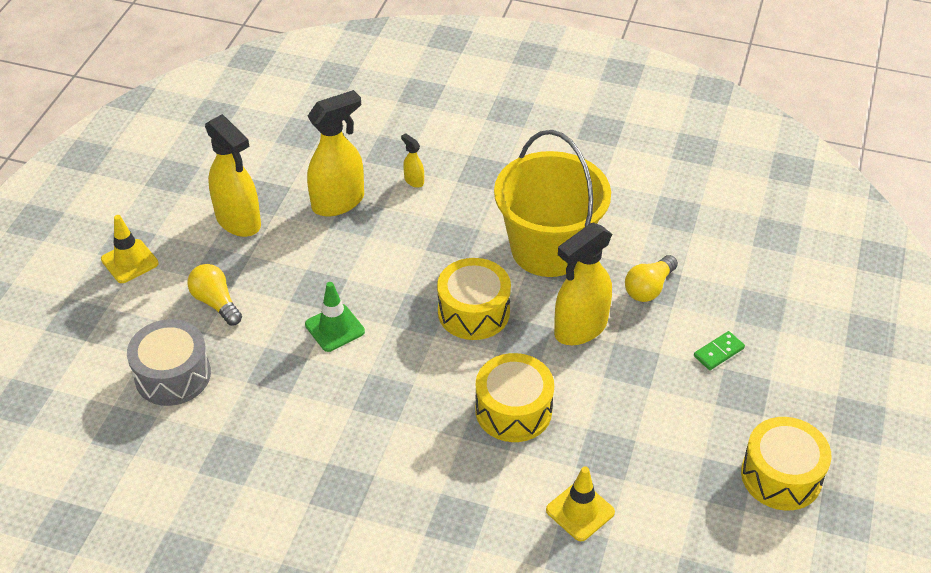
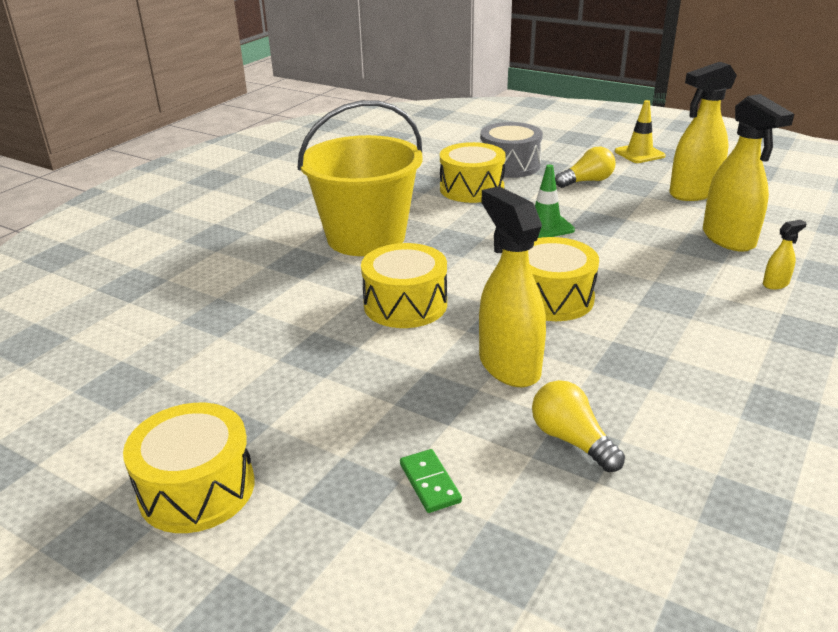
camera: 105 degrees right, 15 degrees down
(247, 402) = (471, 189): none -> yellow drum
(548, 249) = (654, 364): yellow bucket -> yellow bucket (366, 237)
(580, 511) = (261, 325): yellow traffic cone -> none

